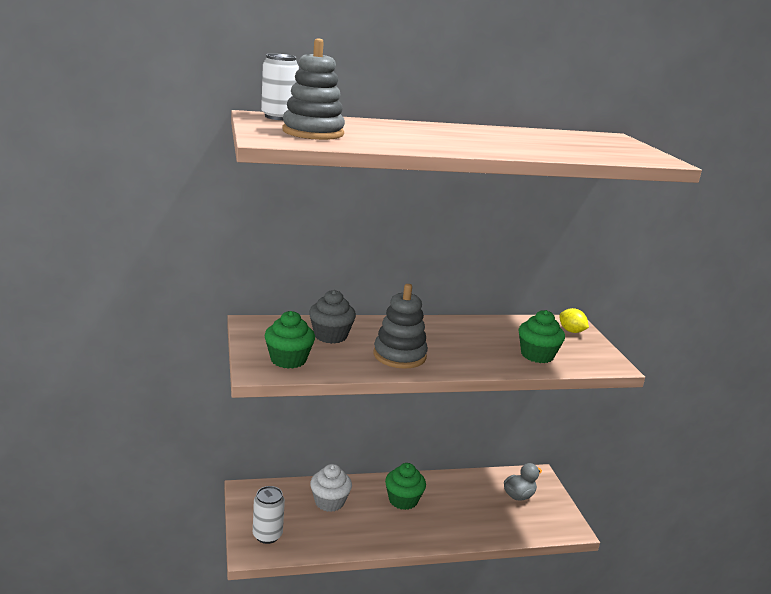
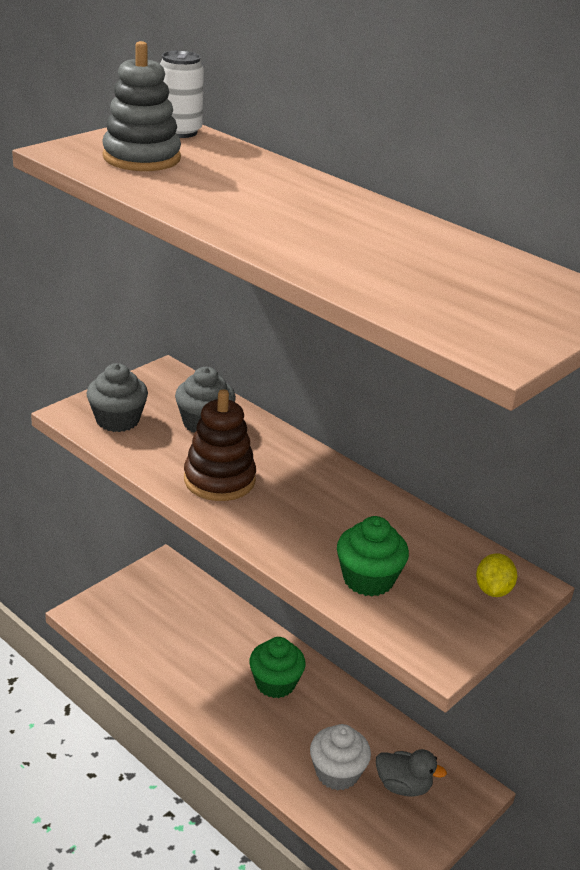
camera: 55 degrees right, 10 degrees up
(267, 535) = (115, 611): white can -> none
(288, 360) = (117, 420): green cupcake -> grey cupcake
(329, 502) = (210, 628): white cupcake -> white cupcake (337, 773)
(399, 355) = (219, 480): grey stacking toy -> brown stacking toy

